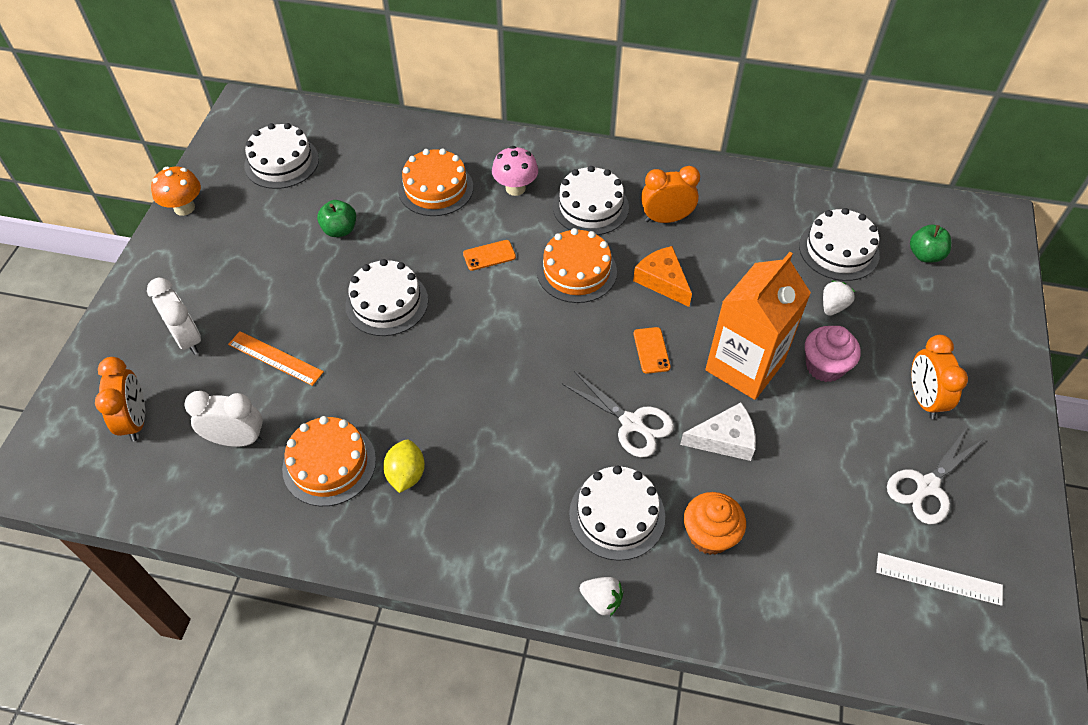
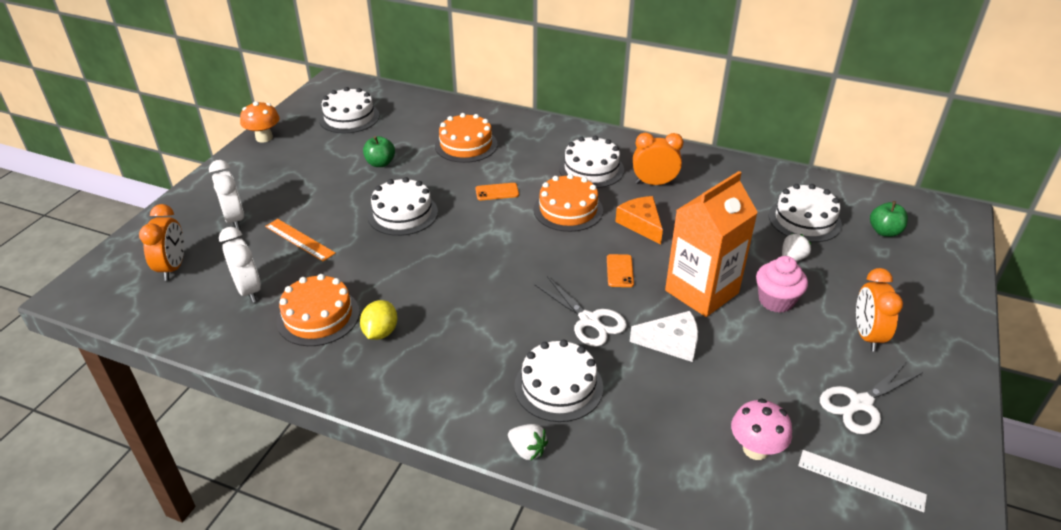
camera: 10 degrees right, 15 degrees down
(237, 439) = (248, 290): white clock -> white clock turned 45 degrees clockwise
(515, 188) = (531, 151): pink mushroom -> pink mushroom (755, 449)
(709, 535) = (641, 413): orange cupcake -> none

